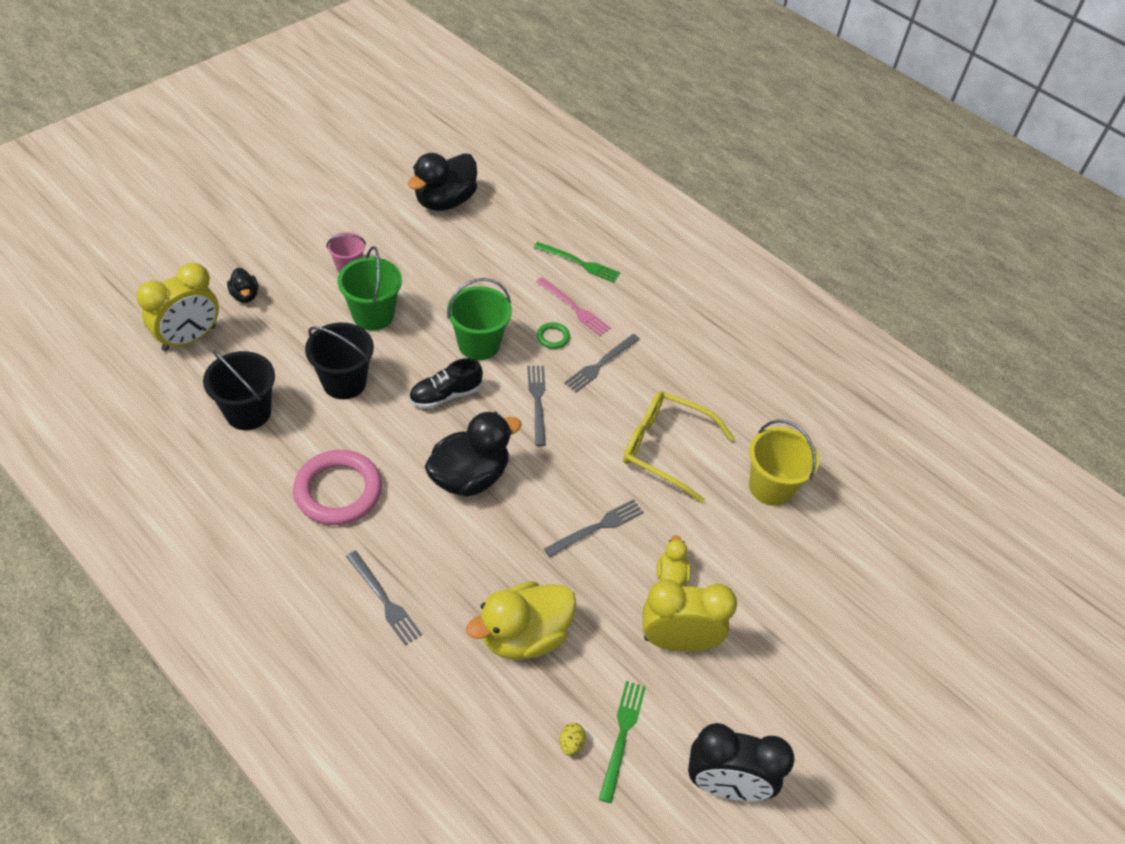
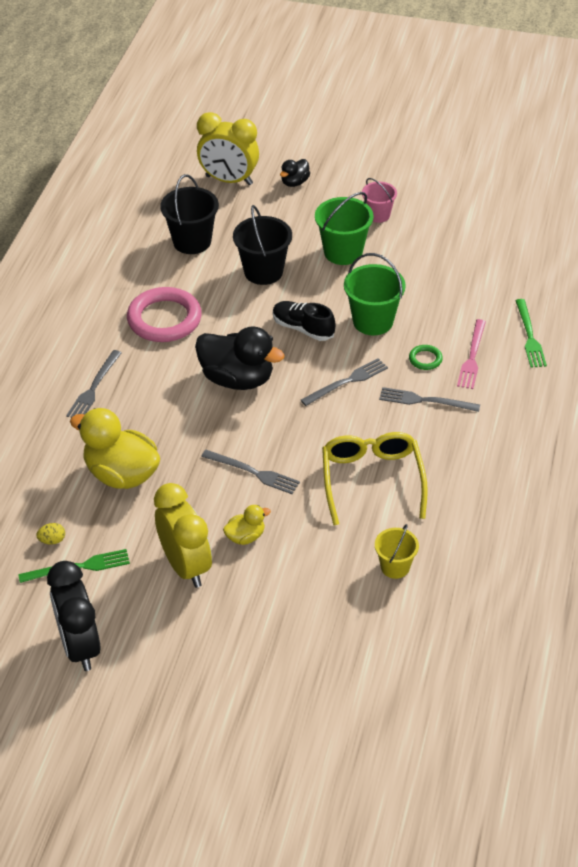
camera: 65 degrees right, 5 degrees down
(445, 201) = (510, 227): black duck -> none
(771, 487) = (395, 567): yellow bucket -> yellow bucket, size x0.62

